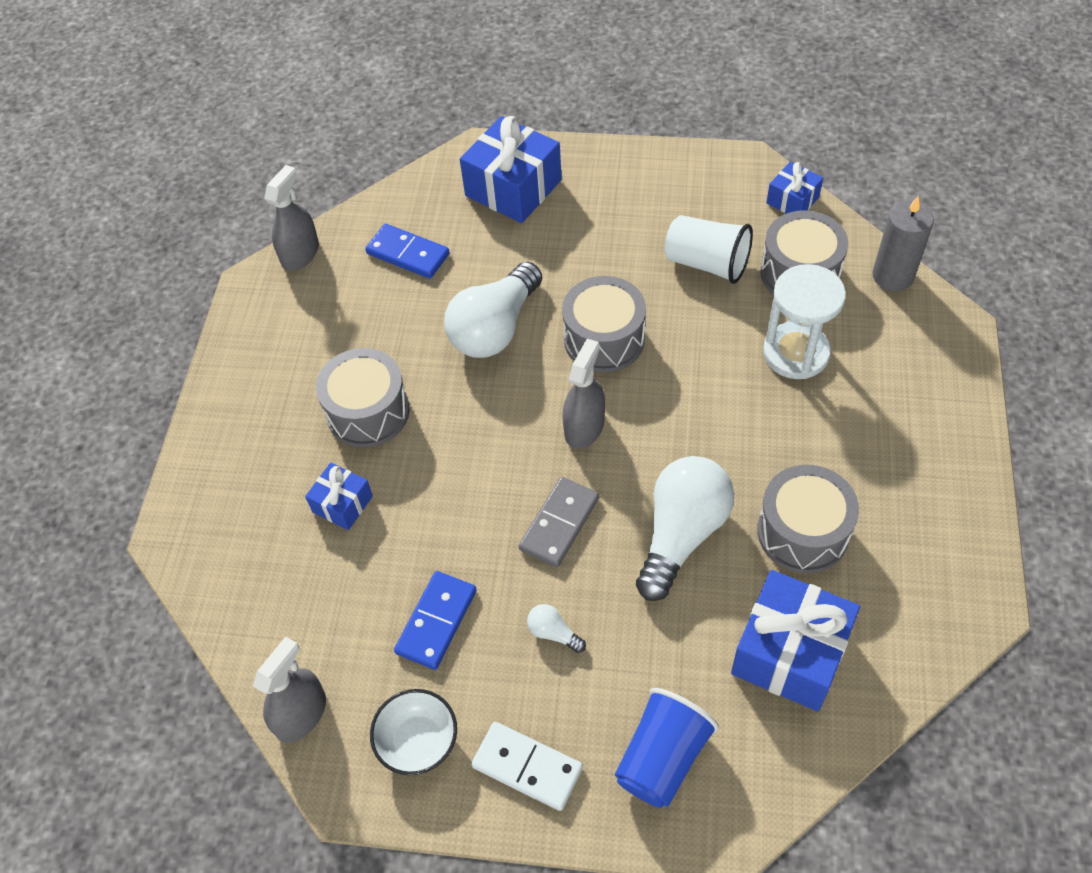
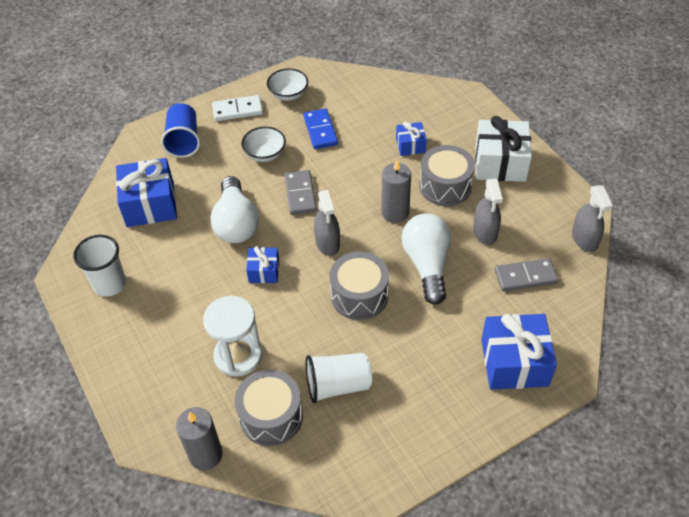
camera: 140 degrees right, 5 degrees down
(268, 400) = (500, 163): none -> white gift
(301, 714) = (343, 77): grey spray bottle -> grey spray bottle (485, 232)
(408, 254) = (525, 276): blue domino -> grey domino
(465, 415) = (395, 213): none -> grey candle
(553, 633) = (265, 154): white light bulb -> white bowl
(792, 200) = (315, 478): blue gift -> blue gift (264, 271)
(802, 532) = (174, 258): grey drum -> none
(916, 547) = (109, 284): none -> white cup

